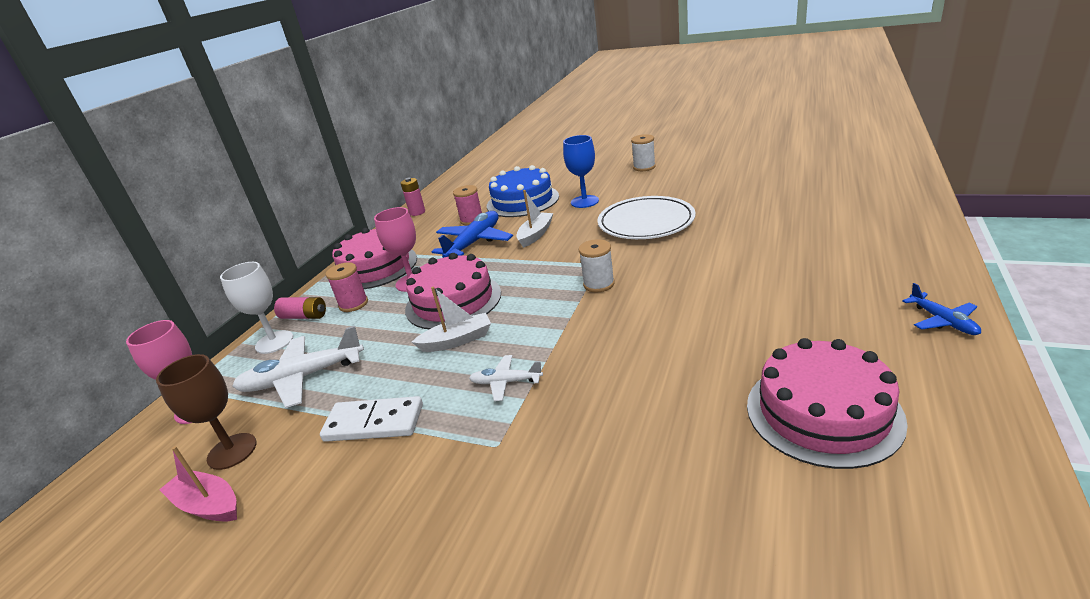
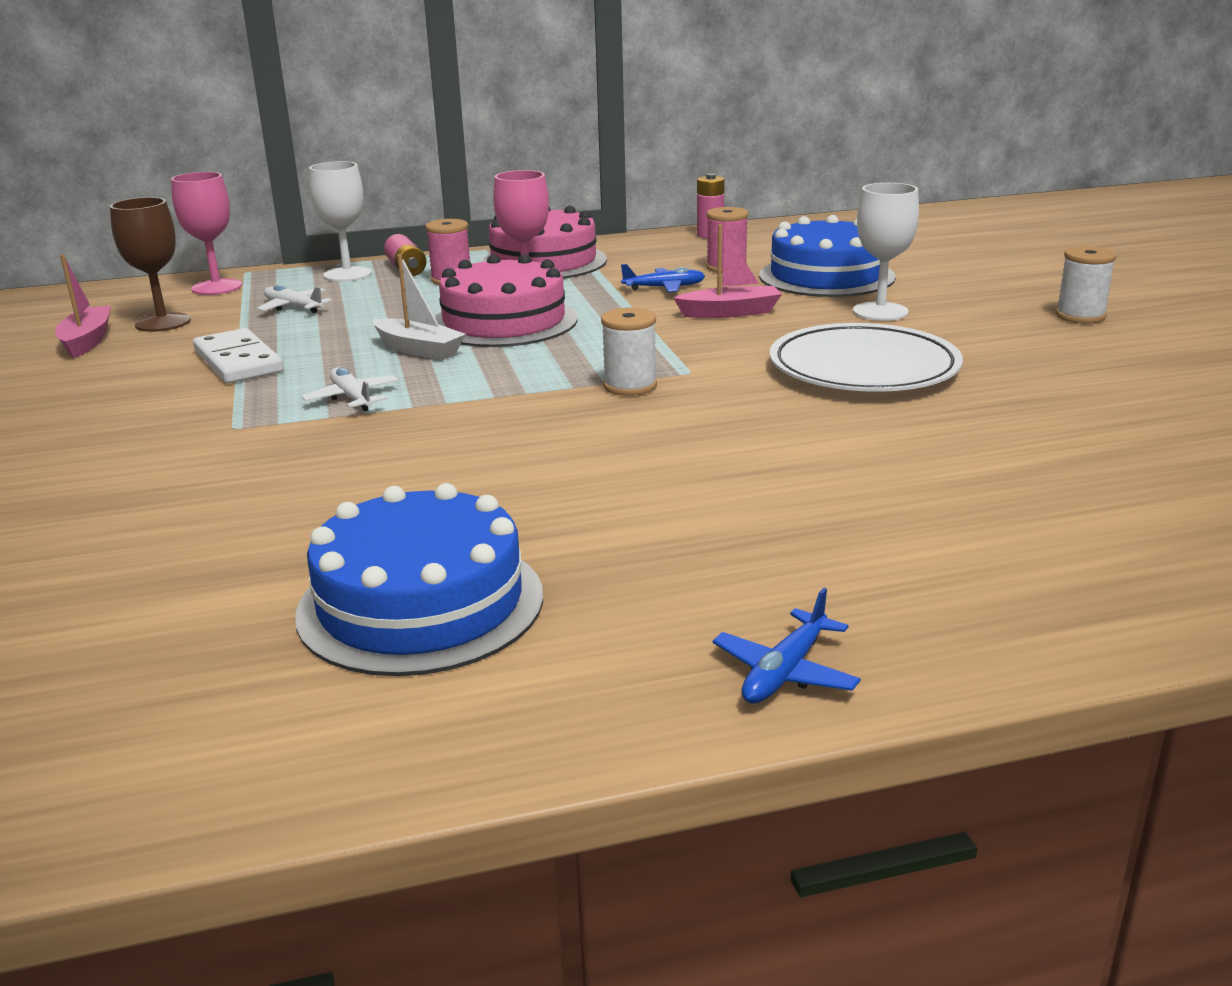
camera: 50 degrees right, 5 degrees down
(302, 378) = (293, 307): white plane -> white plane, size x0.54
(474, 242) = (664, 288): blue plane -> blue plane, size x0.54
(535, 235) = (730, 313): white boat -> pink boat
(584, 201) = (880, 312): blue goblet -> white goblet
(823, 412) = (421, 603): pink cake -> blue cake

